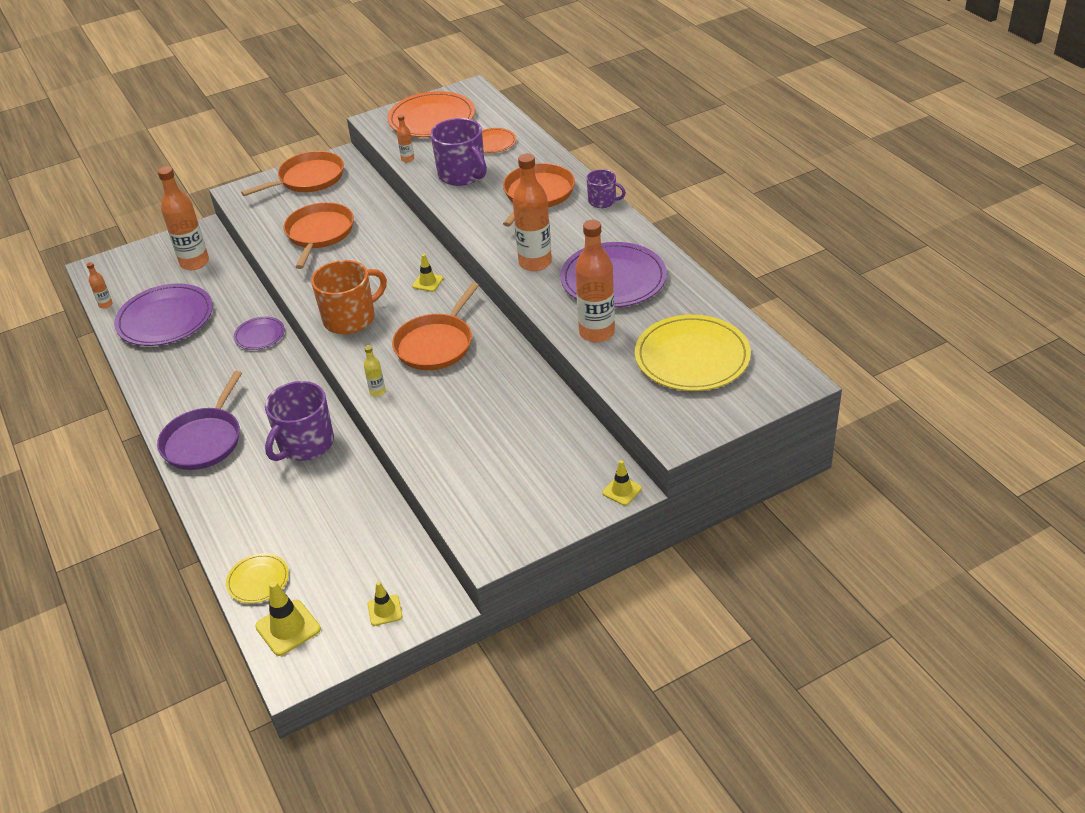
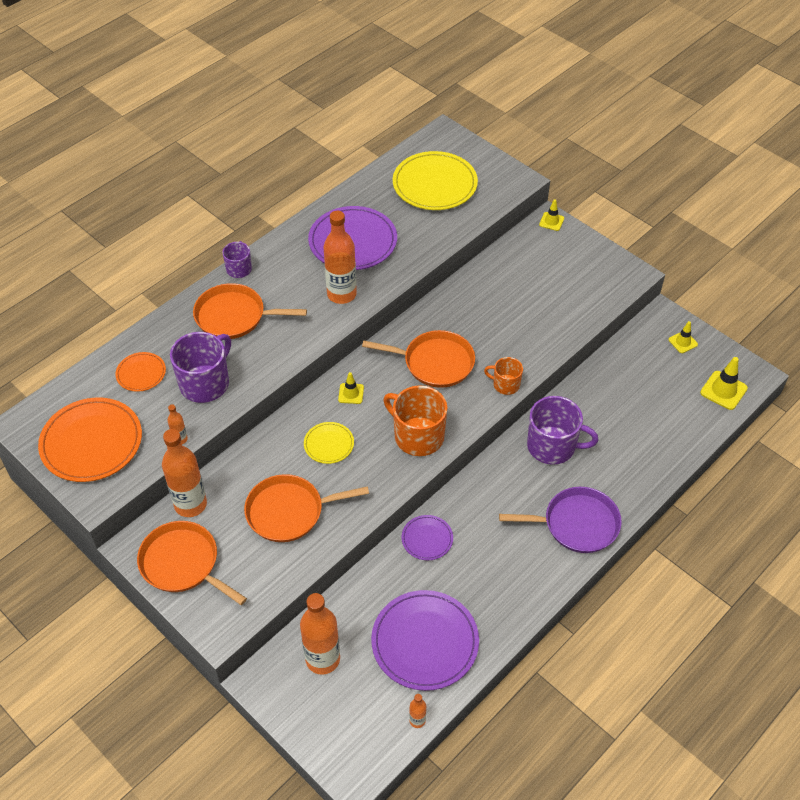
camera: 110 degrees left, 10 degrees up
(258, 580) = (695, 424): yellow plate -> yellow plate (329, 444)
(377, 392) = (505, 384): yellow bottle -> orange mug
(597, 333) = (423, 238): orange bottle -> orange bottle (190, 504)

